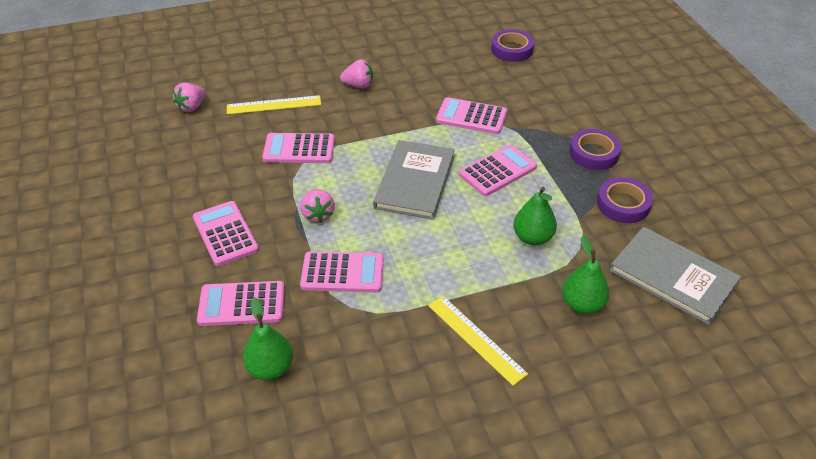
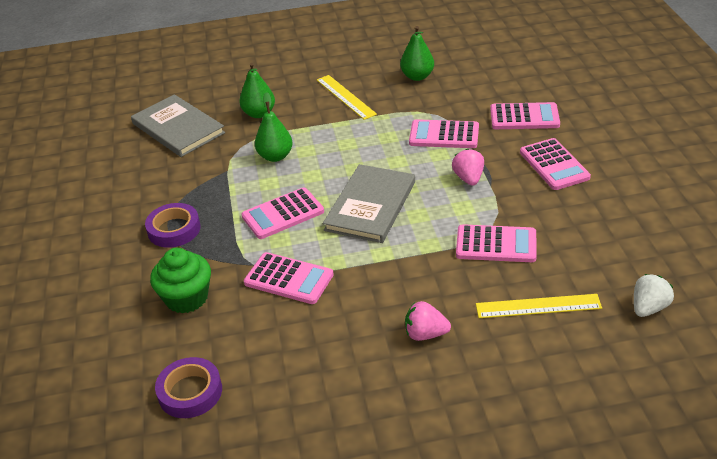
camera: 170 degrees left, 5 degrees down
(192, 107) = (648, 308): pink strawberry -> white strawberry
(270, 368) = (494, 84): green pear -> green pear (417, 76)
(547, 101) = (186, 298): none -> green cupcake
(623, 204) = (179, 180): purple tape -> none

